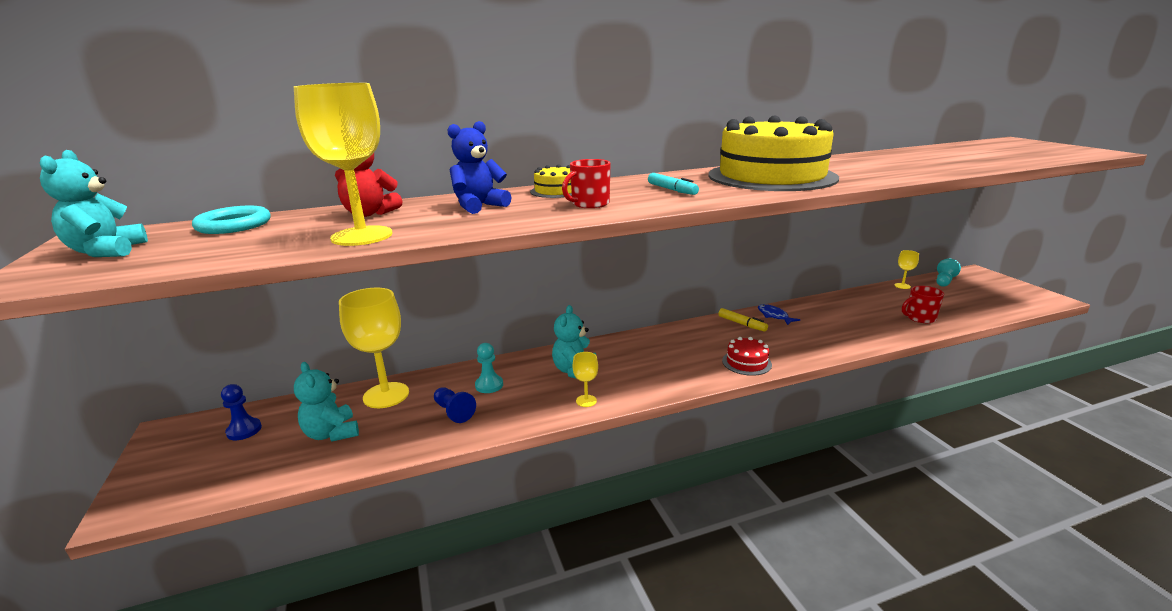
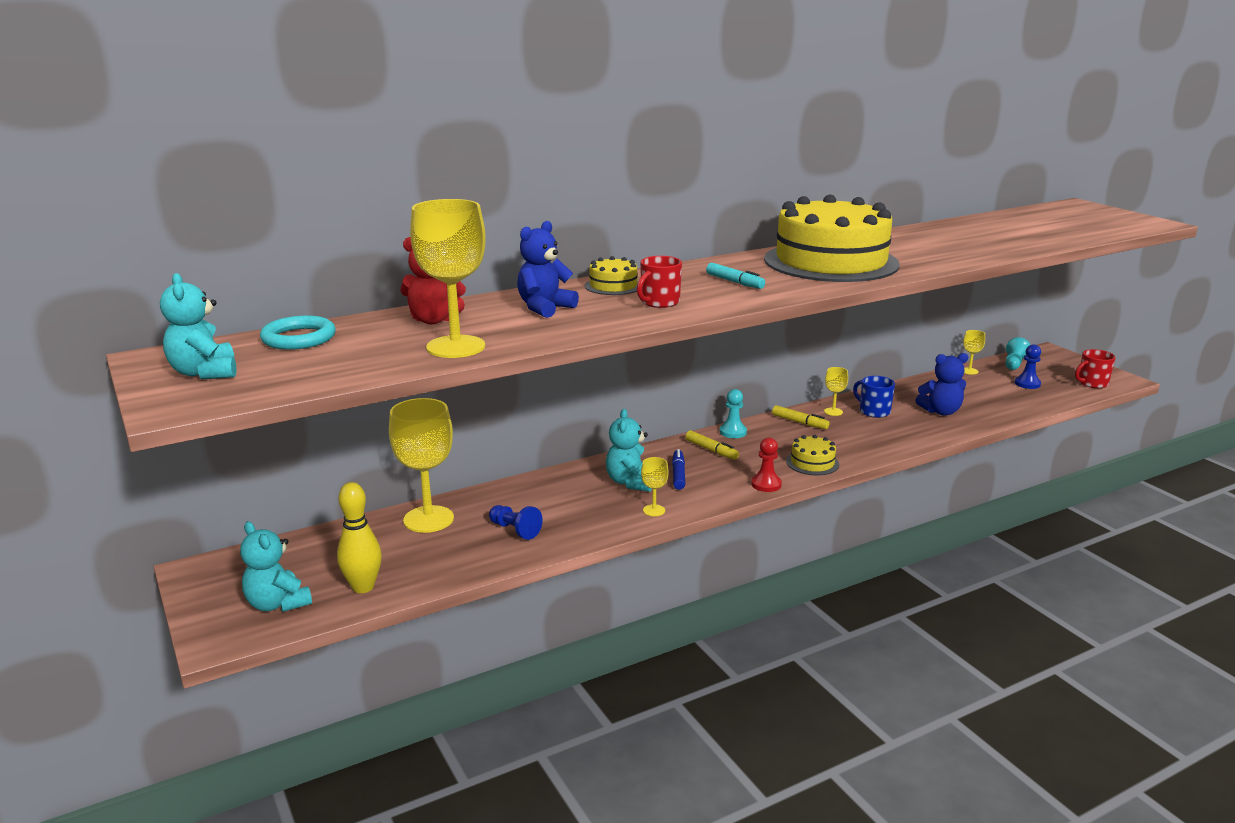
camera: 10 degrees left, 0 degrees up
(244, 430) = (288, 563): blue pawn -> blue pawn (1027, 384)
(289, 461) = (363, 587): none -> yellow bowling pin
(332, 433) = (392, 559): turquoise teddy bear -> turquoise teddy bear (277, 604)
(489, 385) = (540, 502): turquoise pawn -> turquoise pawn (733, 432)
(620, 366) = (678, 474): none -> blue marker
(656, 345) = (711, 450): none -> yellow marker
(698, 381) = (766, 484): none -> red pawn
(746, 362) = (812, 463): red cake -> yellow cake
(774, 316) = (833, 411): blue fish -> yellow goblet
(811, 317) = (873, 411): none -> blue mug
(874, 320) = (941, 411): none -> blue teddy bear
(919, 318) = (987, 406): red mug -> red mug (1091, 383)

